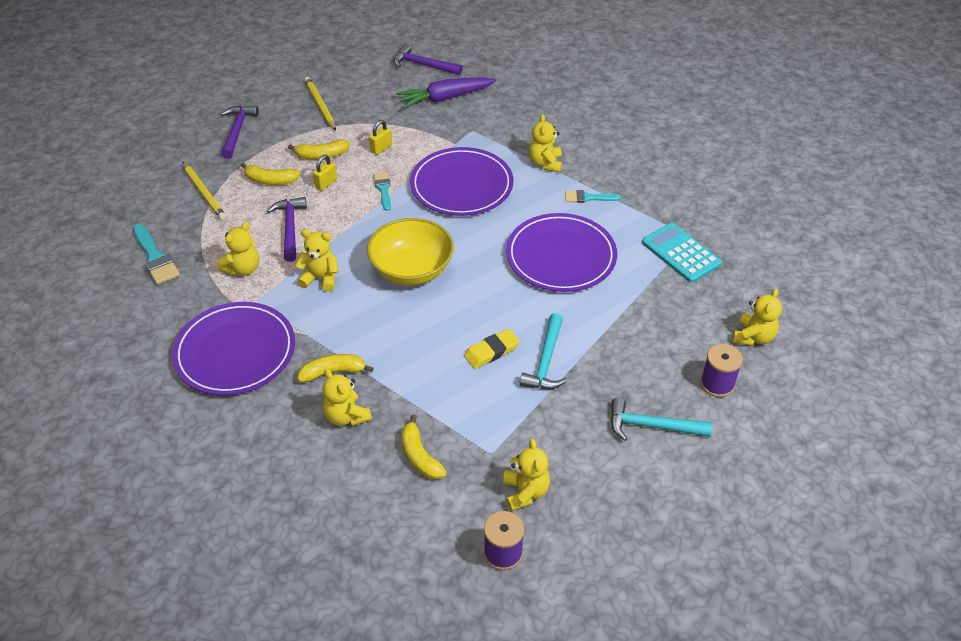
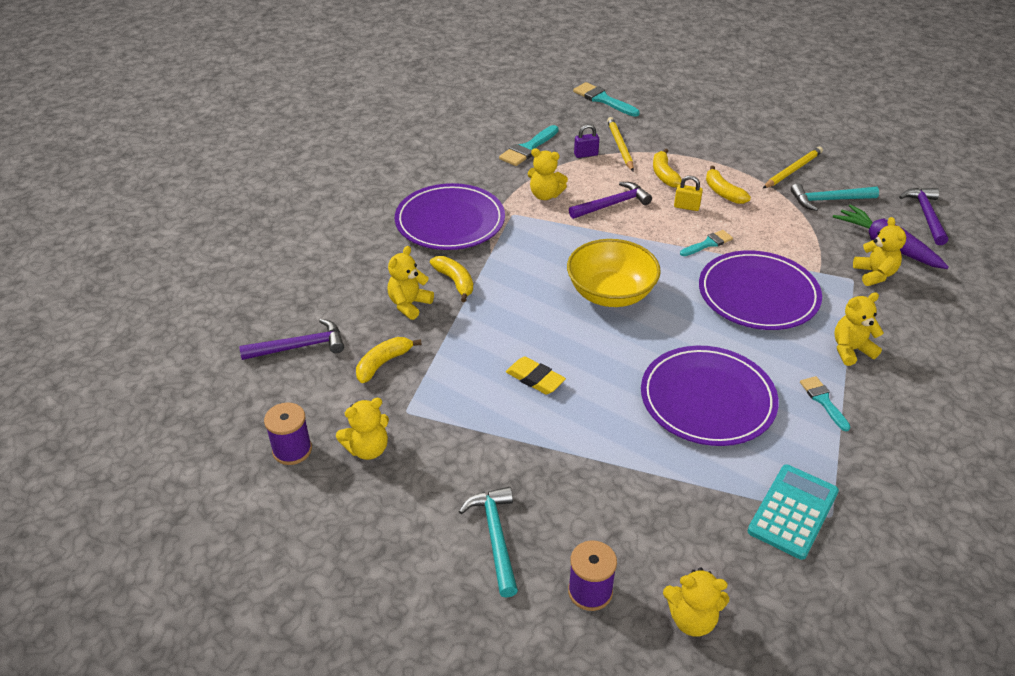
camera: 70 degrees right, 5 degrees down
(115, 178) = (603, 99): none -> turquoise brush
(199, 220) = (586, 154): none -> purple padlock
(204, 193) = (620, 146): yellow pencil -> yellow pencil turned 135 degrees clockwise
(237, 131) = (713, 137): purple hammer -> purple hammer (300, 347)
(320, 278) = (562, 241): yellow teddy bear -> yellow teddy bear (874, 274)
(381, 148) = (766, 225): yellow padlock -> none
(545, 361) = (544, 424): turquoise hammer -> turquoise hammer (828, 200)

